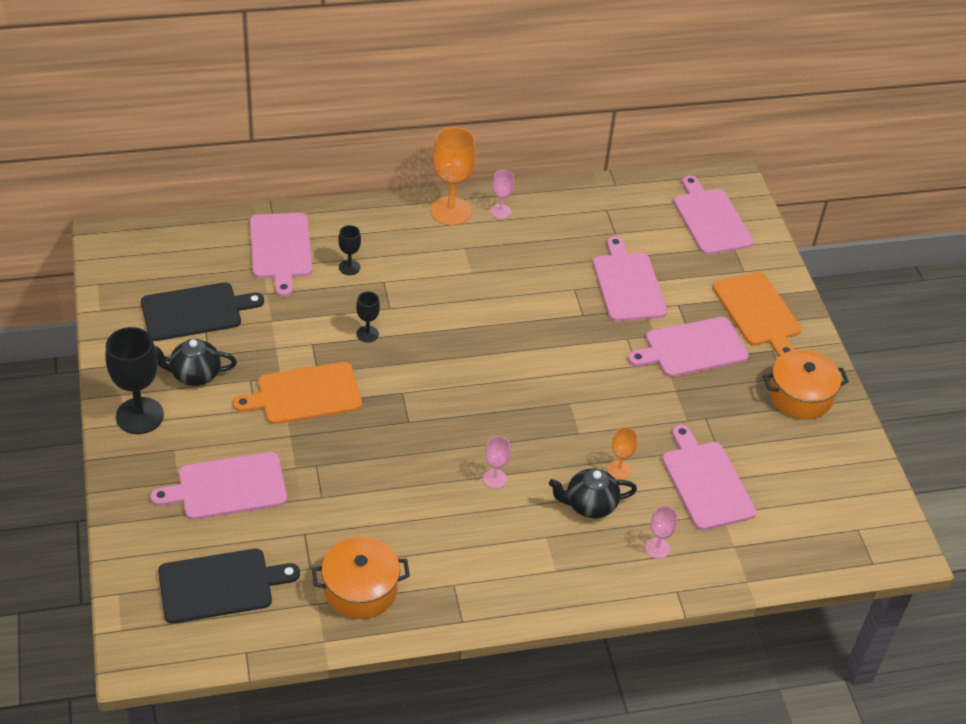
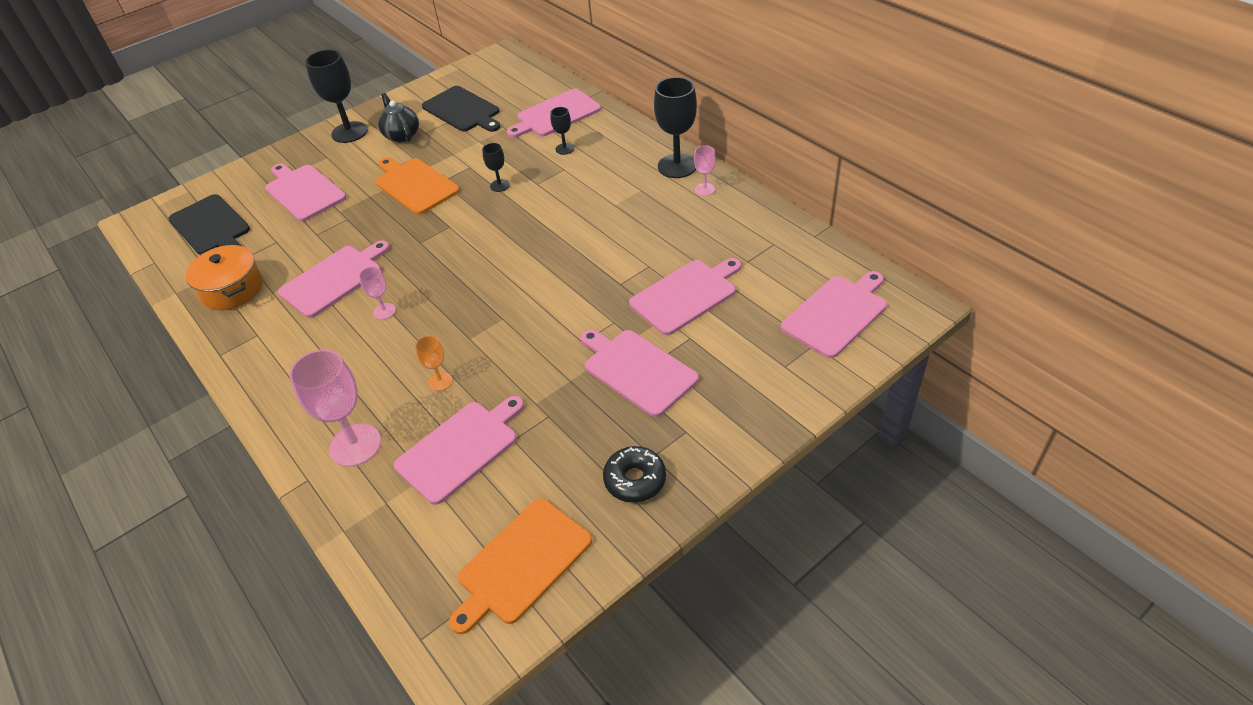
camera: 70 degrees right, 0 degrees up
(413, 502) = (334, 279): none -> pink cutting board
(450, 211) = (677, 166): orange goblet -> black goblet
(589, 505) = (385, 379): black teapot -> none
(657, 548) = (355, 445): pink goblet -> pink goblet, size x1.99
(758, 312) = (733, 399): orange cutting board -> orange cutting board (521, 563)
(800, 396) = (635, 480): orange pot -> black donut

